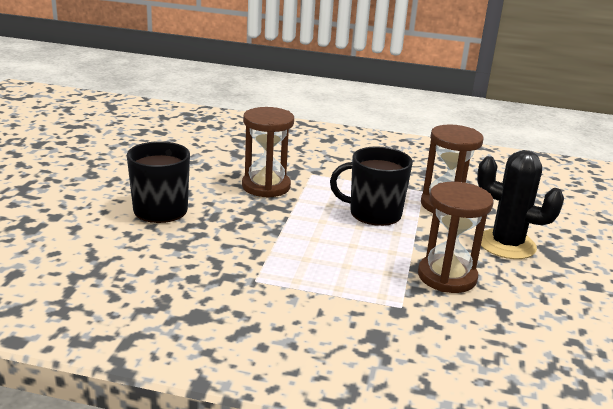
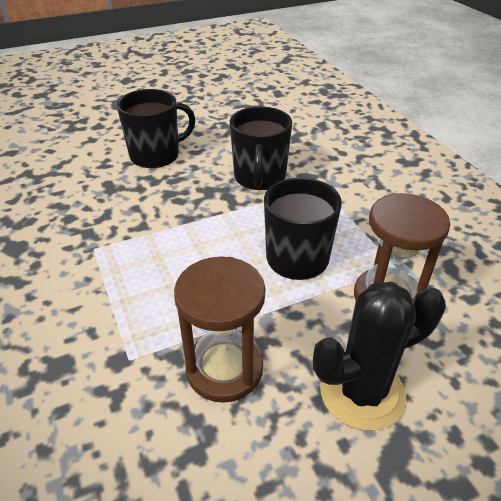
camera: 55 degrees right, 15 degrees up
(266, 186) = (259, 177): brown hourglass -> black mug
(506, 244) = (362, 392): black cactus -> black cactus turned 75 degrees clockwise

